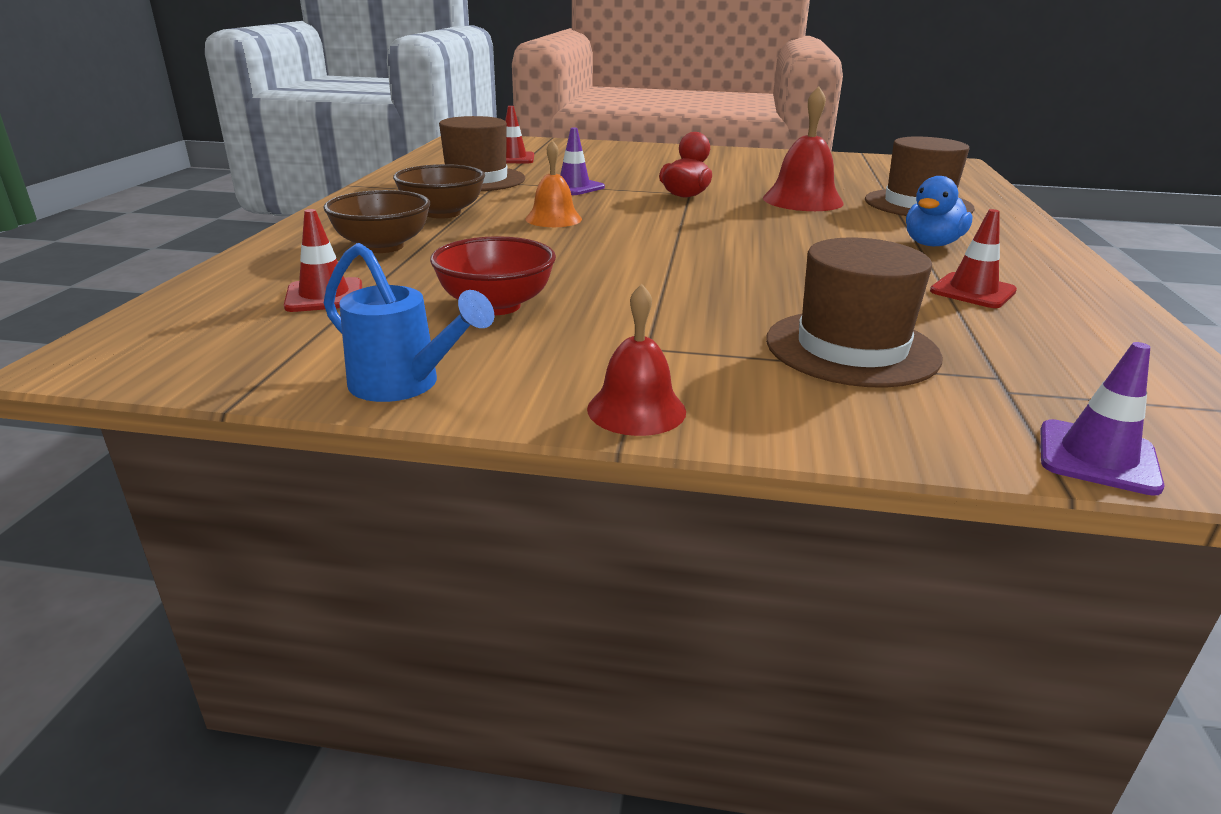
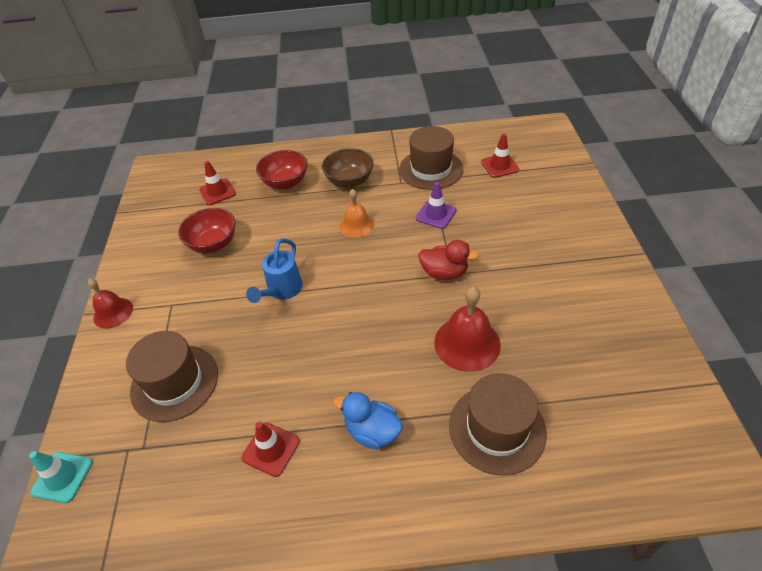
camera: 80 degrees right, 20 degrees up
(383, 246) = (285, 183): brown bowl -> red bowl
(405, 385) = (134, 245): blue watering can -> blue watering can (282, 291)
(1097, 457) = (62, 477): purple traffic cone -> turquoise traffic cone

